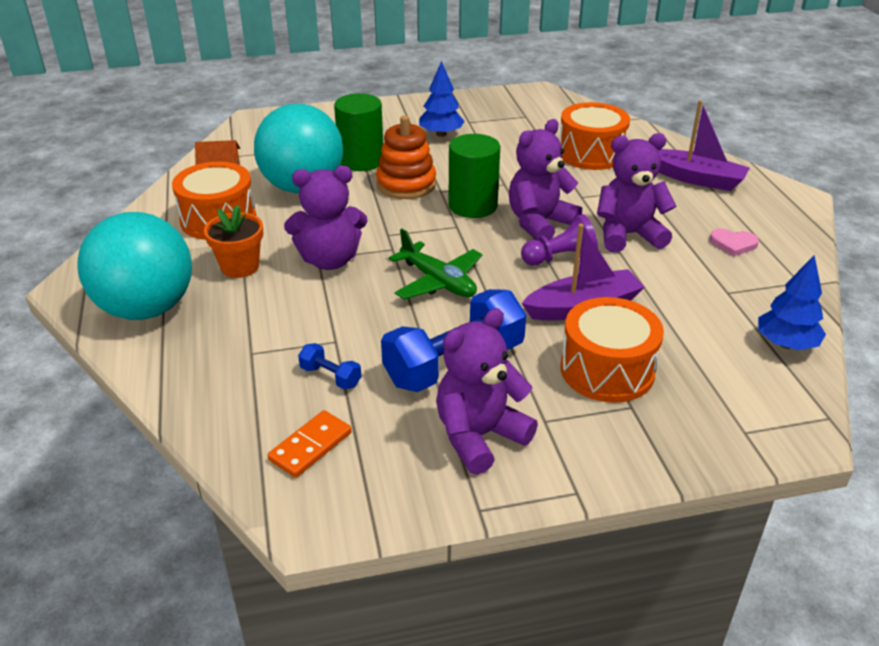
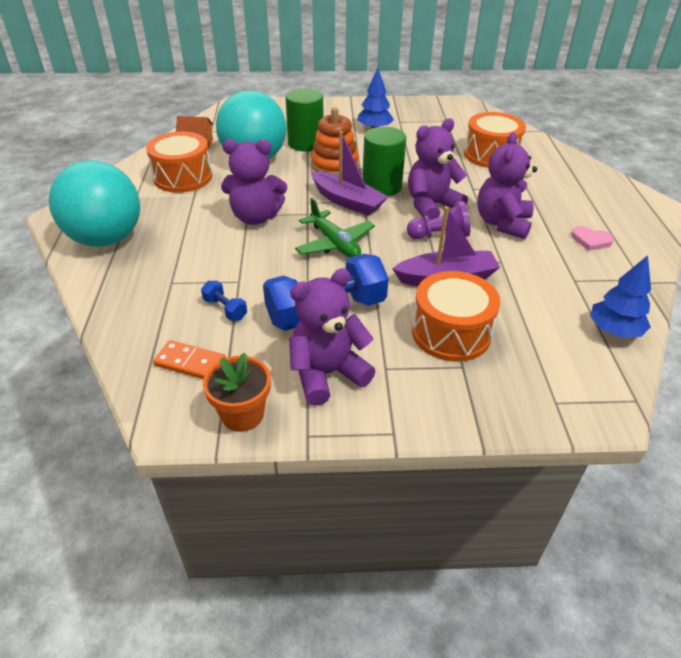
camera: 10 degrees right, 5 degrees up
(240, 267) = (186, 215): orange flower pot -> orange flower pot (242, 414)
(310, 446) = (190, 363): orange domino -> orange domino turned 60 degrees clockwise
(628, 235) = (502, 223): purple teddy bear -> purple teddy bear turned 75 degrees counterclockwise
(696, 178) = (574, 183): purple boat -> purple boat (347, 201)

